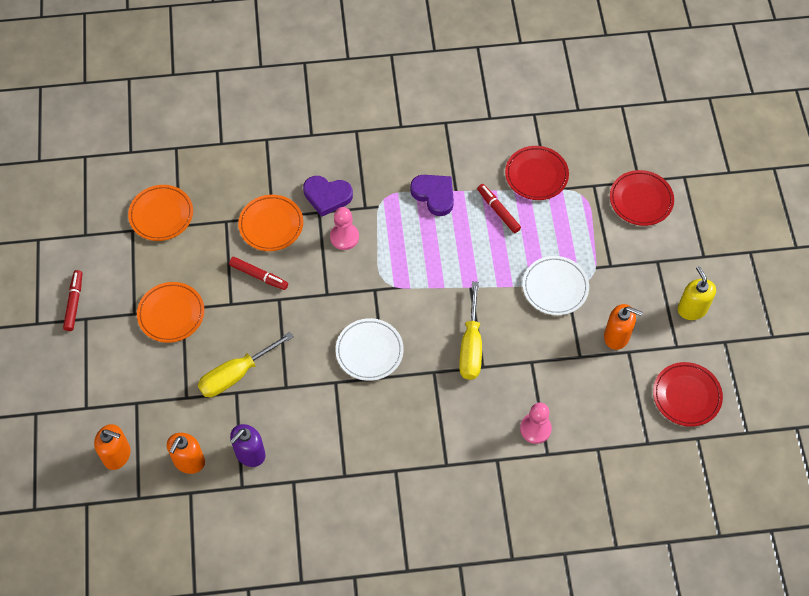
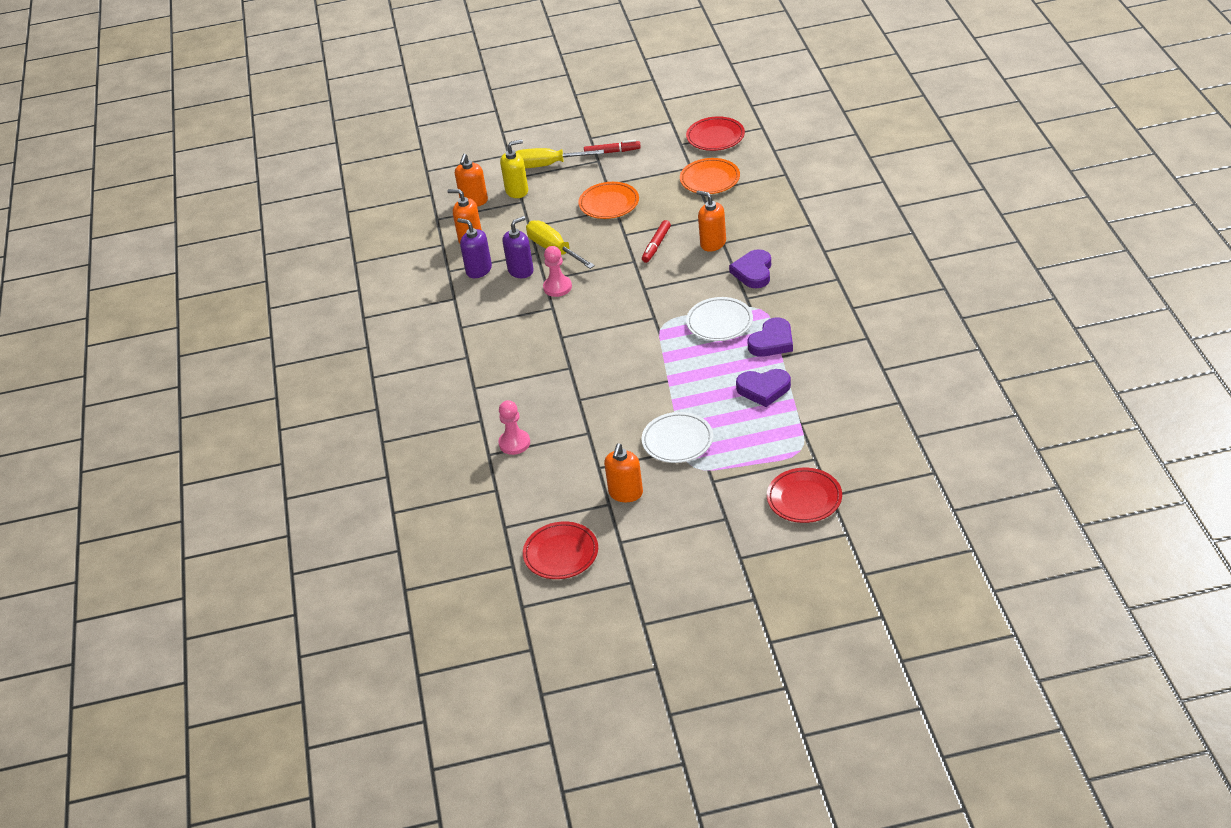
camera: 90 degrees right, 20 degrees down
(263, 410) = (521, 270): none -> purple soap dispenser
(271, 225) = (713, 243): orange plate -> orange soap dispenser
(344, 237) = (709, 290): pink pawn -> pink pawn (557, 287)
(369, 351) = (586, 324): white plate -> white plate (719, 322)
(471, 346) = (600, 389): yellow screwdriver -> yellow screwdriver (547, 165)
(498, 211) = (763, 389): red marker -> purple heart
(536, 175) = (816, 412): red plate -> red plate (715, 137)
(692, 309) = (668, 552): yellow soap dispenser -> yellow soap dispenser (517, 191)

